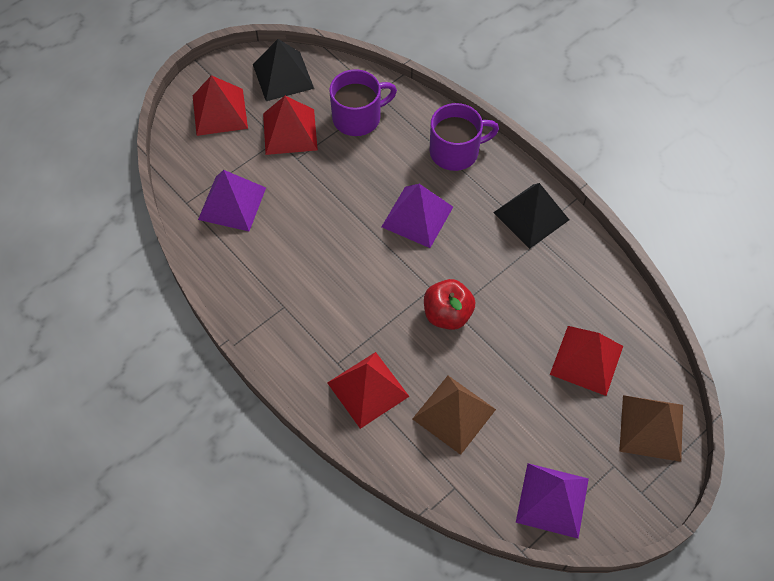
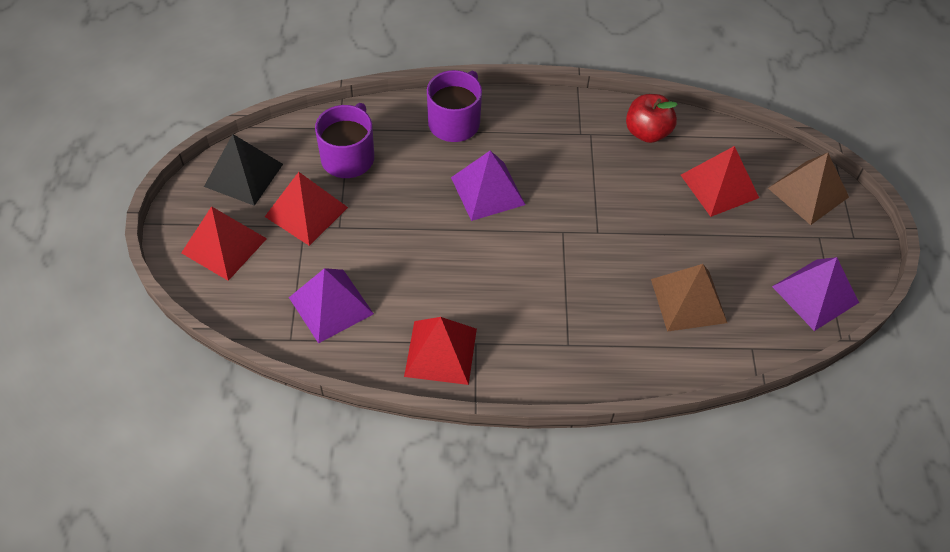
camera: 50 degrees left, 5 degrees down
(368, 389) = (612, 341): red pyramid -> red pyramid (440, 352)
(447, 314) = (597, 239): red apple -> red apple (647, 132)
(531, 216) = (564, 123): black pyramid -> none

